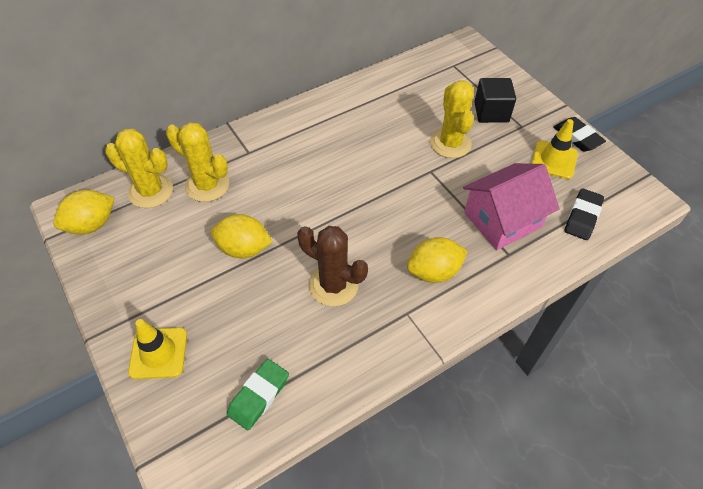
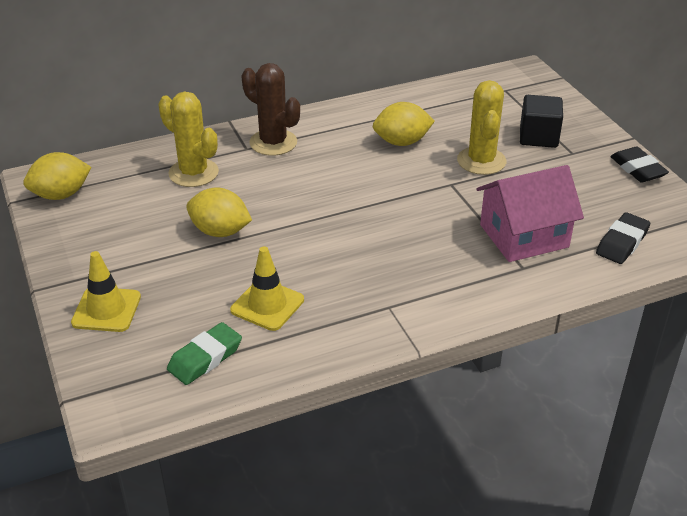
camera: 10 degrees right, 15 degrees down
(151, 191) = (131, 172): yellow cactus -> none
(333, 285) = (312, 273): brown cactus -> brown cactus (273, 142)
(434, 272) = (430, 274): yellow lemon -> yellow lemon (402, 142)
(553, 160) = (602, 187): yellow traffic cone -> yellow traffic cone (267, 305)

